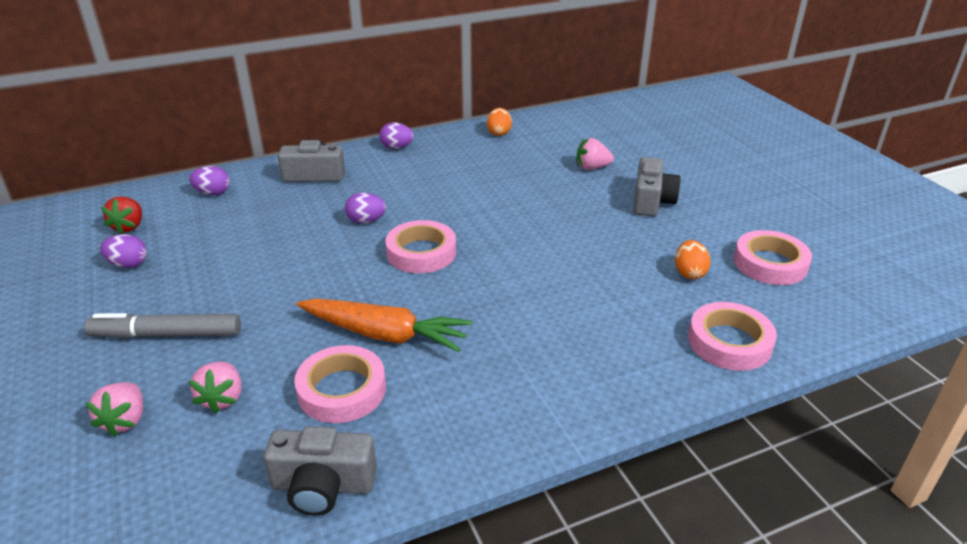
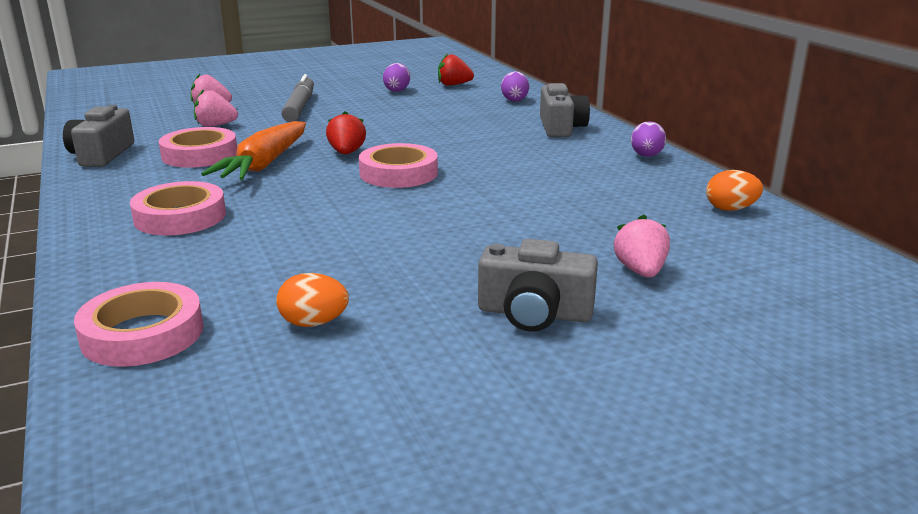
camera: 90 degrees right, 10 degrees down
(359, 284) = (346, 153): none -> red strawberry
(366, 221) = (464, 150): purple egg -> none
(770, 263) = (319, 405): pink tape -> pink tape (180, 217)

